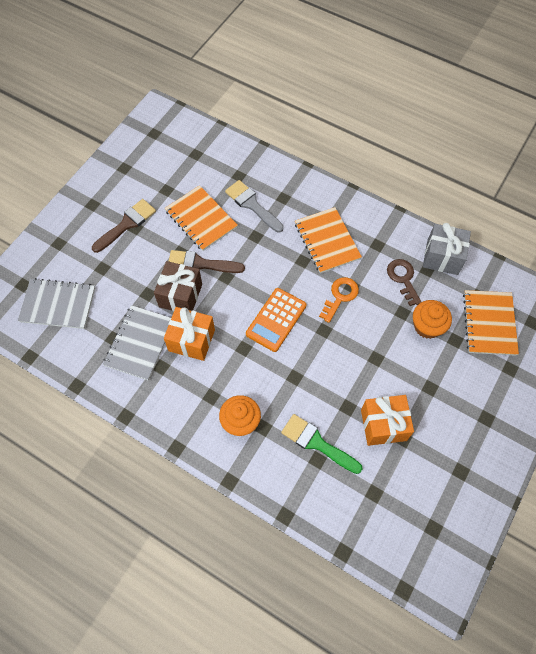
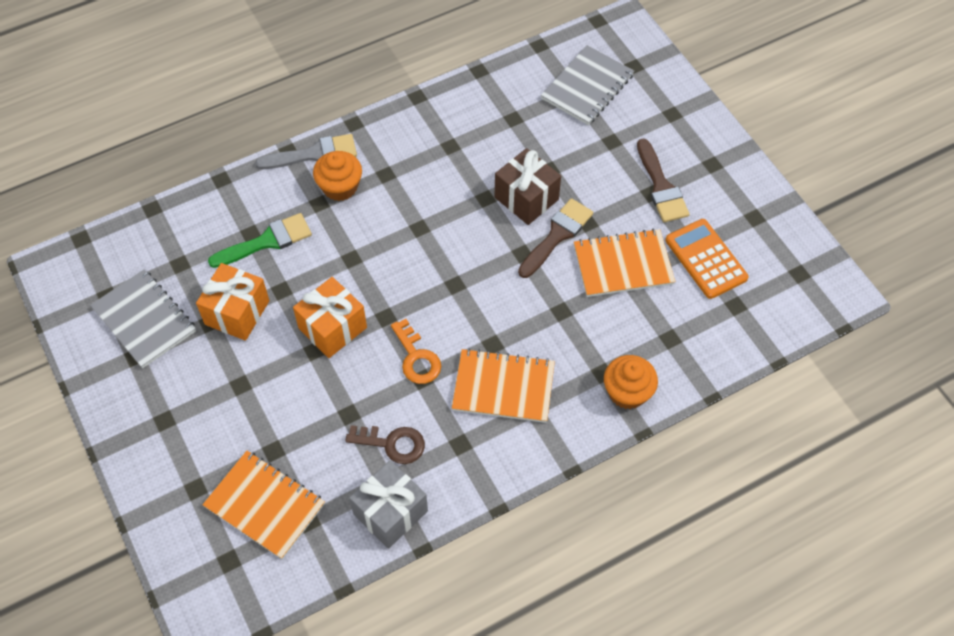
camera: 120 degrees right, 5 degrees down
(140, 343) = (491, 138): grey notebook -> grey notebook (144, 320)
(191, 340) = (462, 185): orange gift -> orange gift (332, 328)
(252, 205) = (612, 330): grey brush -> grey brush (314, 154)
(276, 320) = (432, 275): orange calculator -> orange calculator (706, 259)
(427, 326) = (312, 430): orange cupcake -> orange cupcake (627, 392)

